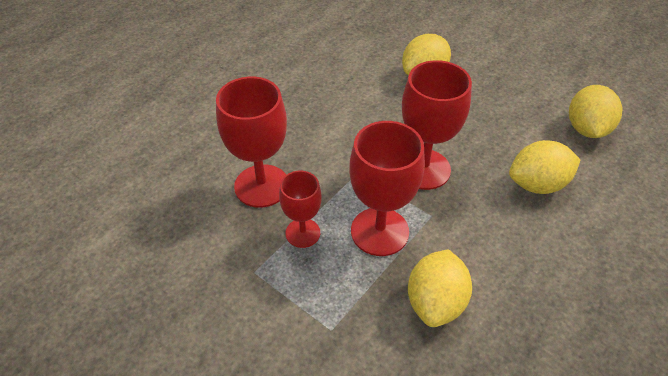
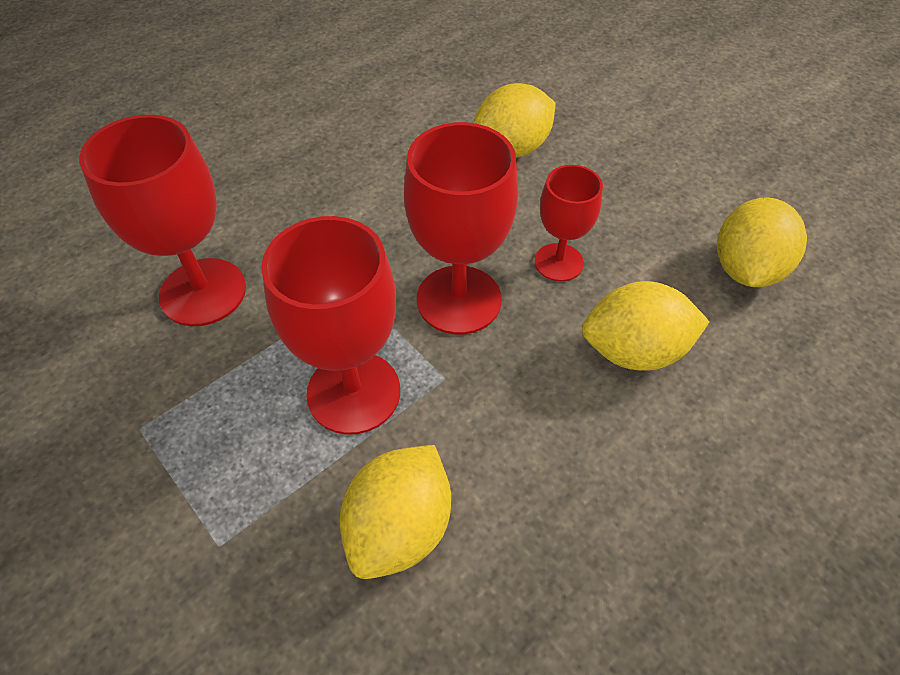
camera: 10 degrees right, 5 degrees up
(303, 233) = (235, 376): red goblet -> red goblet (558, 262)

